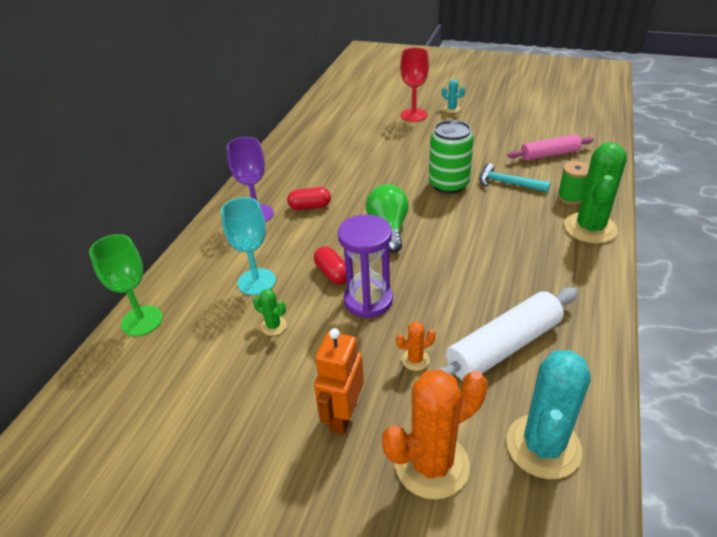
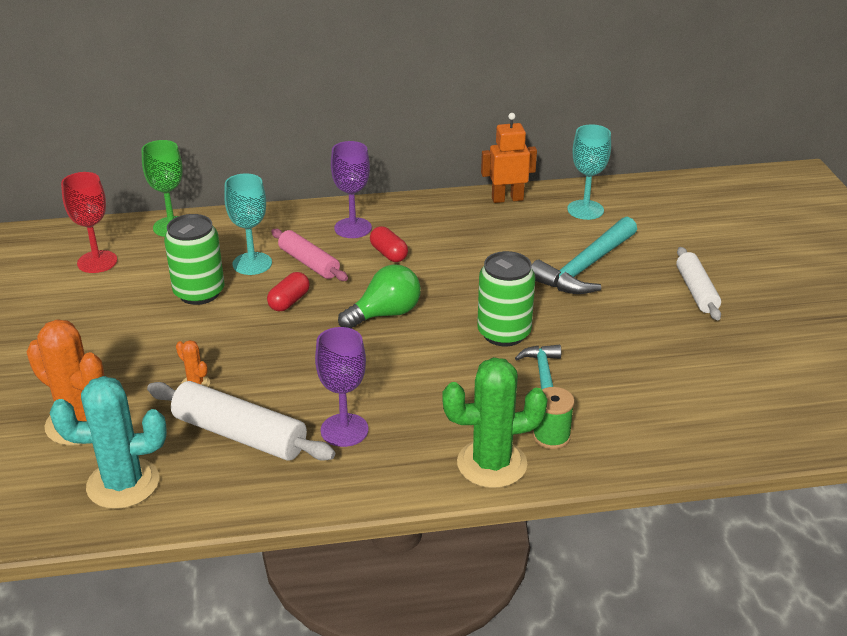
camera: 60 degrees right, 5 degrees down
(273, 326) = (199, 293): green cactus -> green can
(333, 117) = (585, 210): none -> turquoise goblet
(343, 416) = (112, 362): orange robot -> orange robot (507, 199)
(368, 300) = (262, 334): purple hourglass -> none
(397, 135) = (585, 267): none -> turquoise hammer
(413, 115) = (649, 265): red goblet -> red goblet (97, 262)
(452, 109) = (696, 291): turquoise cactus -> white rolling pin
(524, 285) = (344, 430): none -> purple goblet
(549, 154) = (648, 400): pink rolling pin -> pink rolling pin (309, 263)

